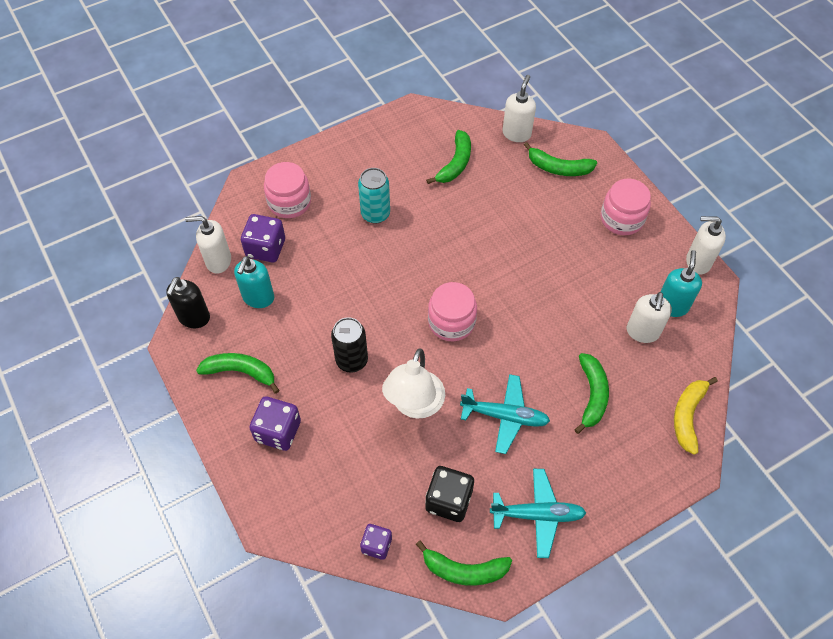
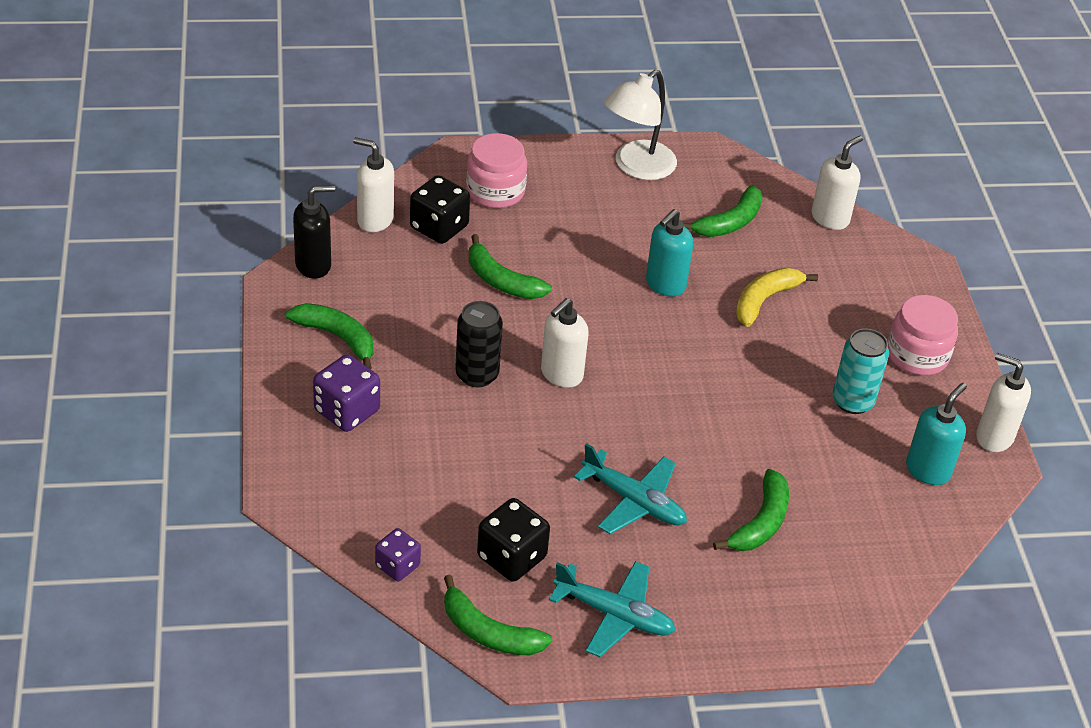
camera: 20 degrees right, 15 degrees down
(194, 318) = (313, 265): black soap dispenser -> black soap dispenser turned 150 degrees counterclockwise
(258, 298) = (401, 273): turquoise soap dispenser -> turquoise soap dispenser (665, 285)
(266, 248) = (439, 227): purple dice -> black dice
(375, 214) = (595, 239): turquoise can -> turquoise can (852, 401)
(414, 405) = (527, 447): white lamp -> white lamp (637, 167)
(451, 322) = (624, 382): pink jar -> none
(558, 168) = (864, 272): green banana -> green banana (501, 280)
(642, 332) = (869, 483): white soap dispenser -> white soap dispenser (561, 374)
(688, 416) = (876, 592): yellow banana -> yellow banana (765, 300)

